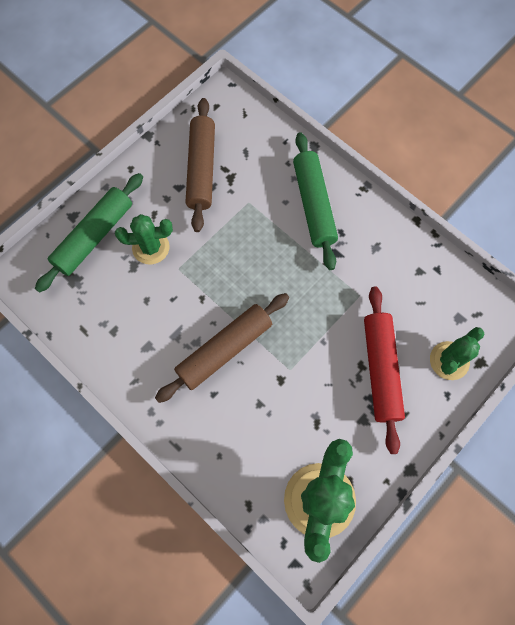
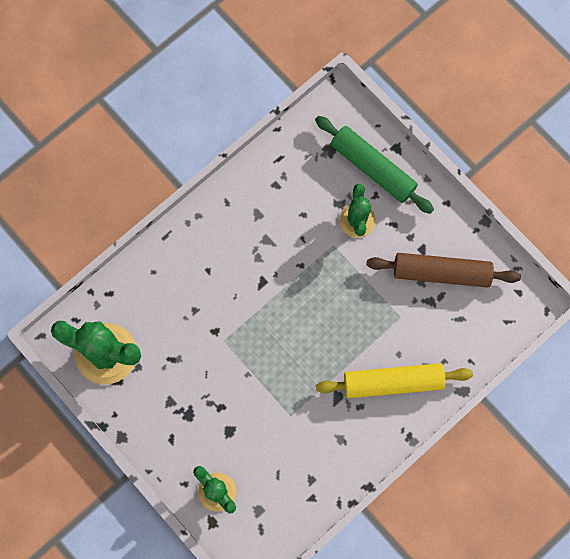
camera: 95 degrees right, 5 degrees up
(224, 350) = (248, 283): brown rolling pin -> none
(314, 205) = (393, 382): green rolling pin -> yellow rolling pin
(380, 370) = (215, 424): red rolling pin -> none

